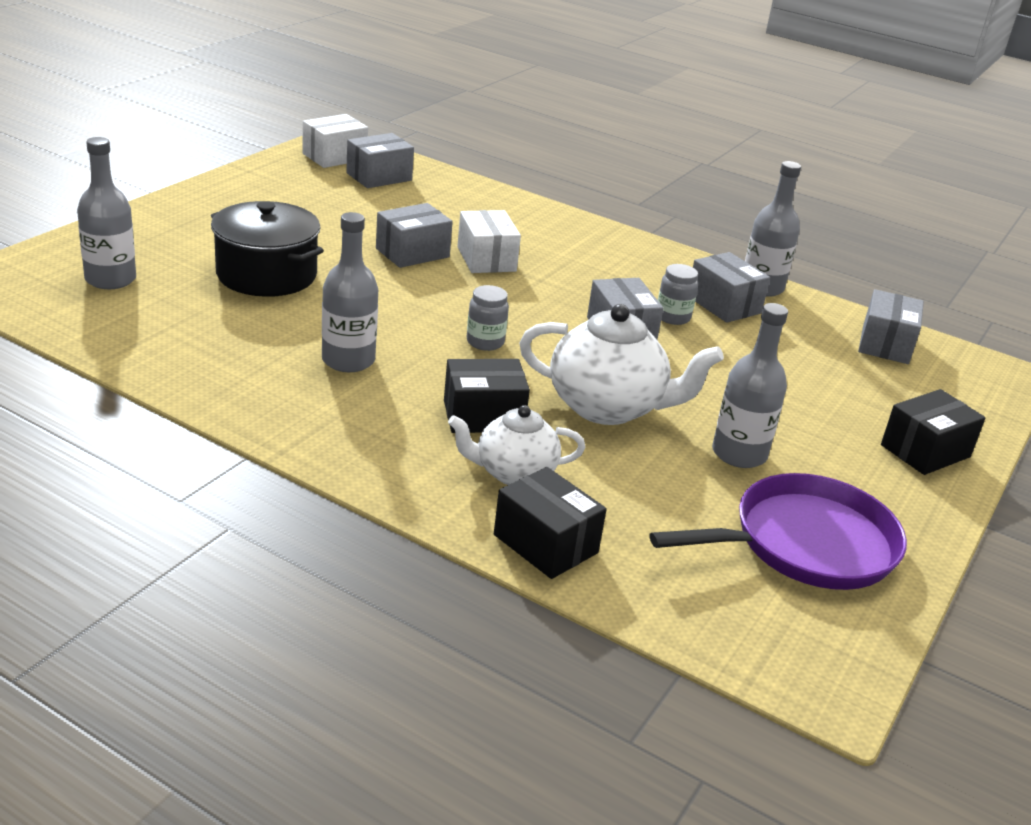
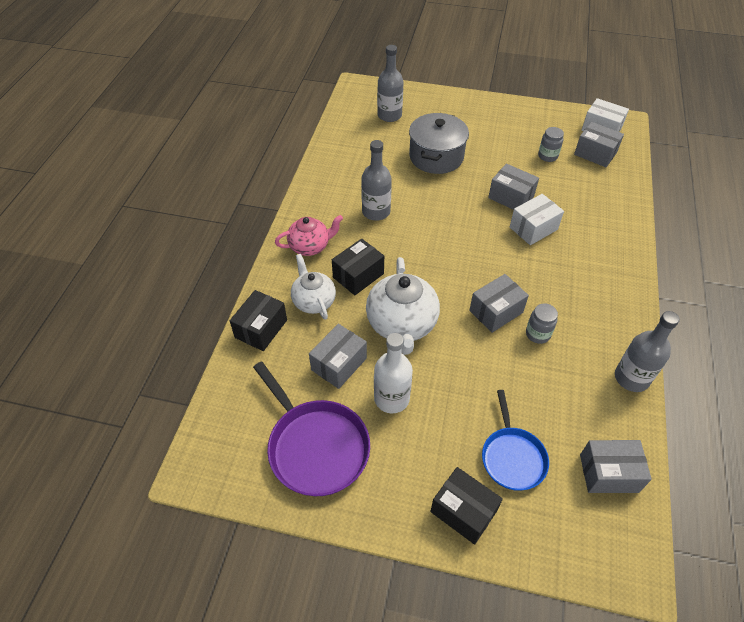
camera: 75 degrees right, 20 degrees up
(266, 275) = (436, 156): black pot -> grey pot
(380, 444) = (310, 246): none -> pink teapot
(483, 416) = (358, 275): black box -> black box turned 75 degrees clockwise
(485, 342) = (434, 255): grey jar -> grey jar (547, 156)
(723, 305) = (582, 359): grey box -> grey box (339, 364)
(739, 454) = (391, 398): grey bottle -> white bottle
(854, 394) = (512, 457): none -> blue pan

